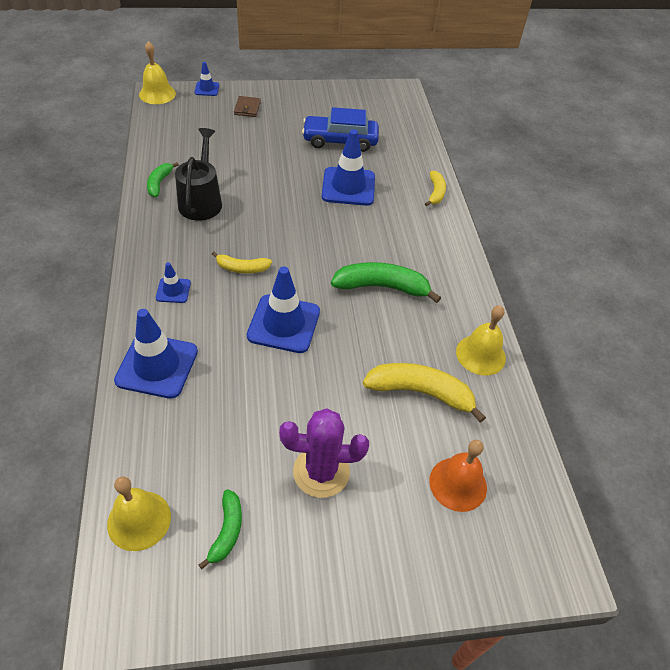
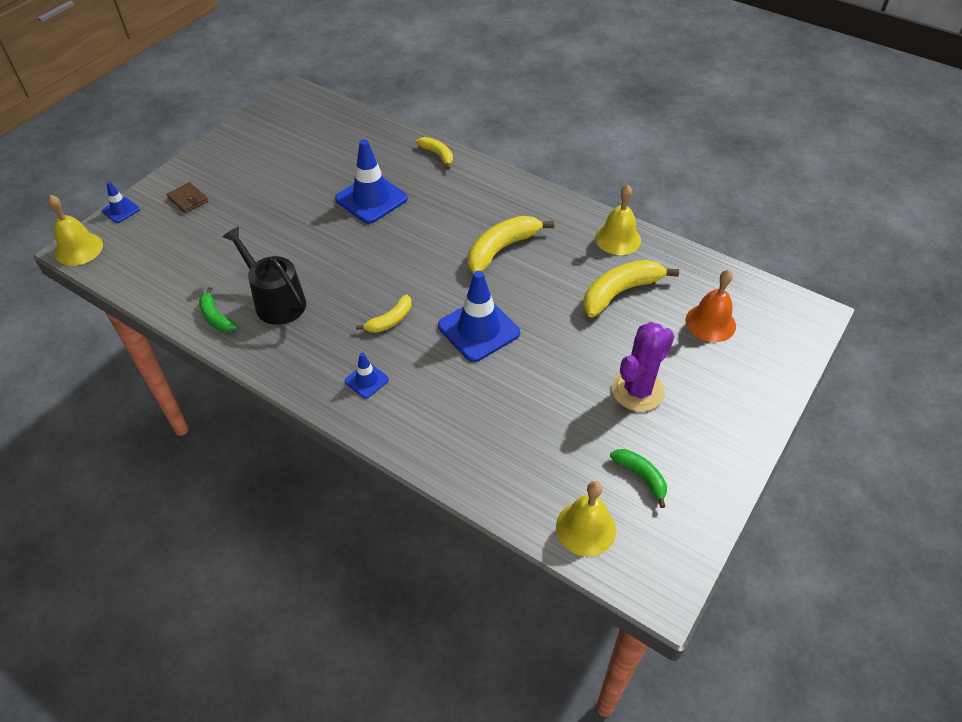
camera: 45 degrees left, 0 degrees up
(157, 366) = (441, 436): blue traffic cone -> none
(340, 140) = (309, 168): blue car -> none
(382, 287) = (501, 249): green banana -> yellow banana

